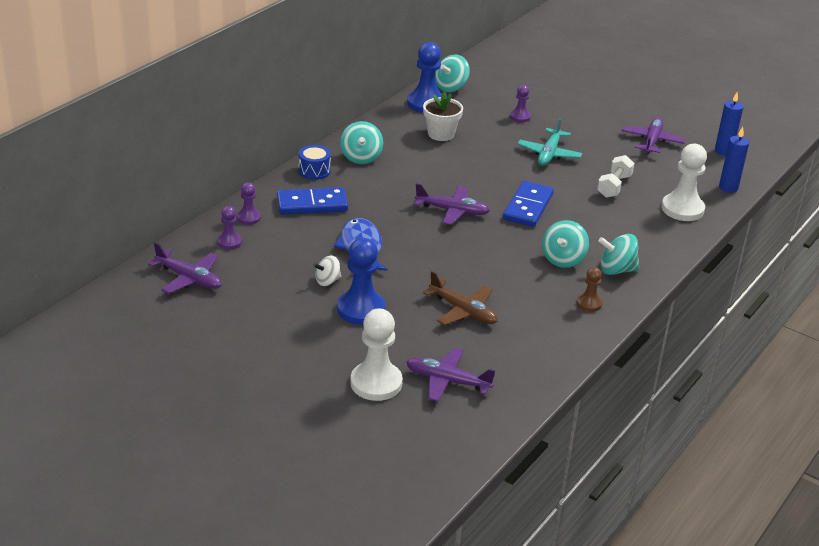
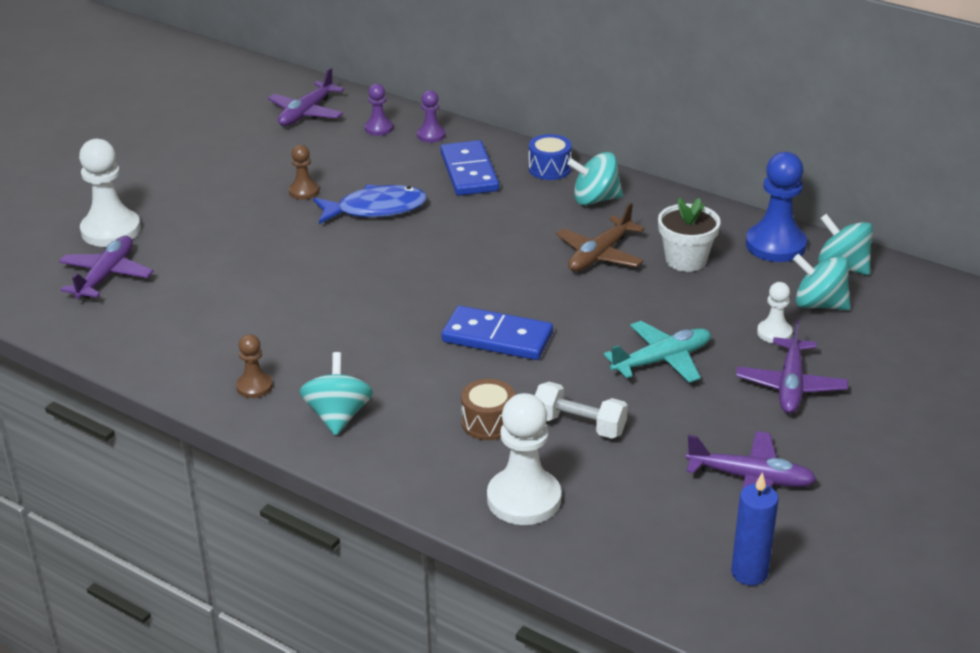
camera: 90 degrees right, 0 degrees up
(327, 281) = (304, 191): white spinning top -> brown pawn
(361, 309) = (247, 215): blue pawn -> none
(452, 211) = (473, 273): purple plane -> purple plane (790, 386)
(463, 311) = (241, 285): brown plane -> brown plane (599, 255)
(520, 117) = (774, 333): purple pawn -> white pawn
(549, 154) = (662, 360): turquoise plane -> turquoise plane turned 135 degrees clockwise
(563, 259) = (362, 367): turquoise spinning top -> turquoise spinning top (819, 304)
(616, 216) = (488, 422): none -> brown drum
(728, 188) = (610, 565): blue candle -> none

